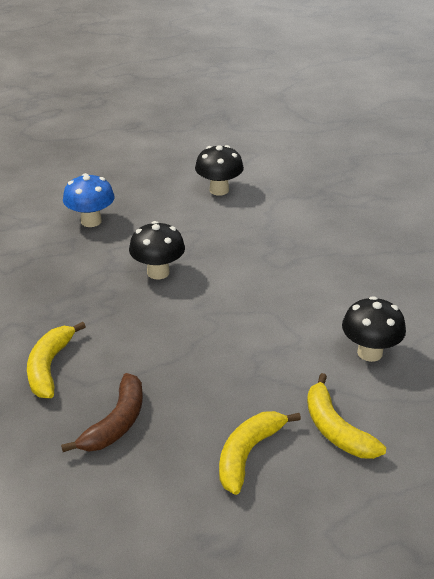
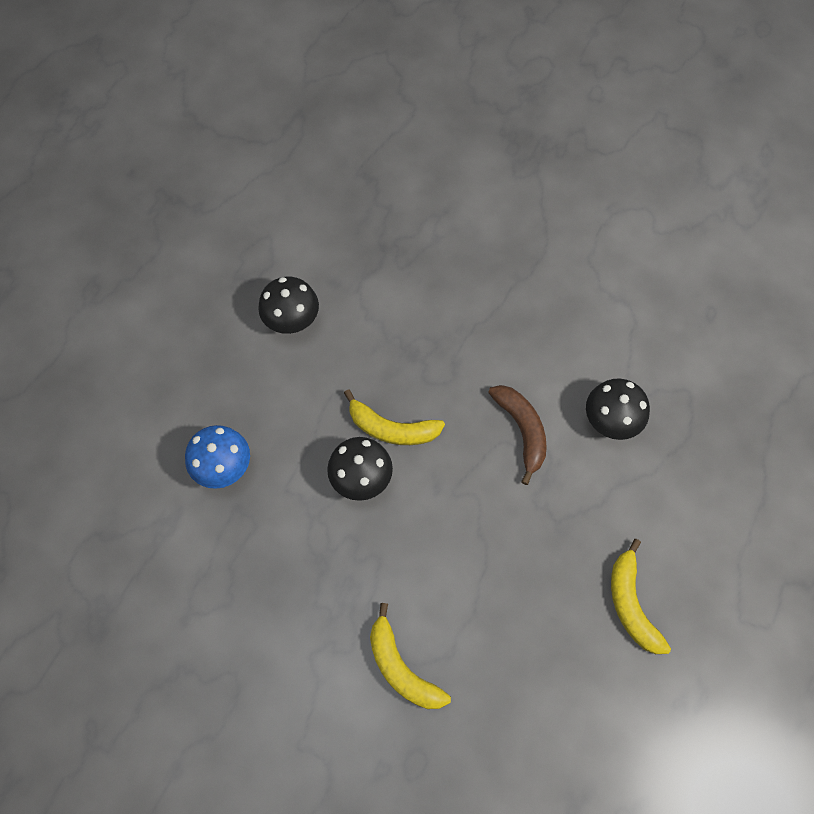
camera: 45 degrees left, 30 degrees up
(116, 423) = (515, 669): brown banana -> brown banana (521, 430)
(336, 429) = (661, 523): yellow banana -> yellow banana (392, 428)

